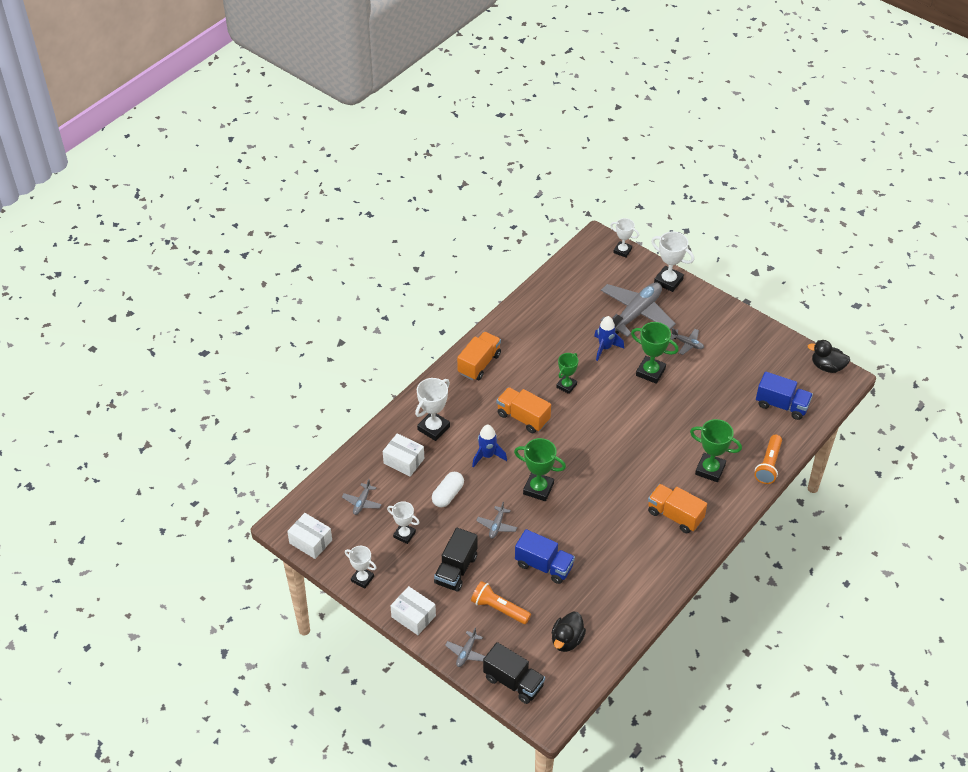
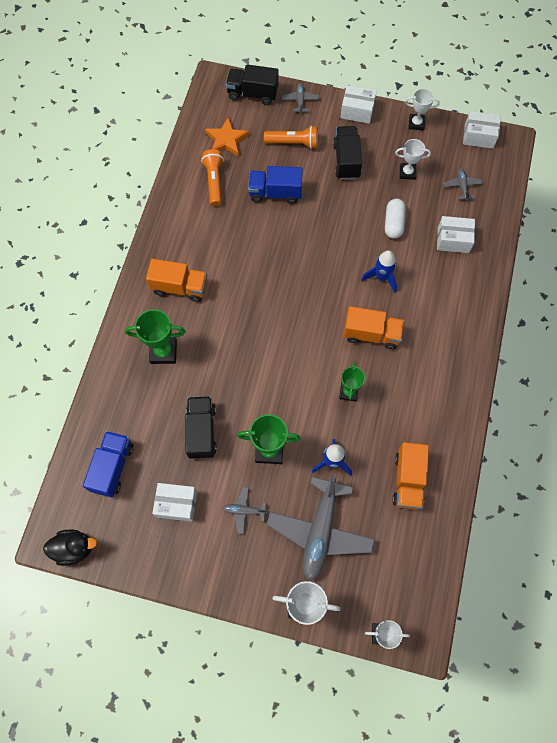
camera: 155 degrees right, 20 degrees up
(433, 428) = (448, 285): white trophy -> none
(479, 364) = (451, 380): orange truck -> orange truck (408, 480)
(496, 526) = (334, 212): grey plane -> none
(538, 489) = (317, 263): green trophy -> none
(567, 640) = (226, 140): black duck -> orange star
(700, 403) = (201, 431): none -> black truck
(738, 365) = (177, 504): none -> white box
(768, 465) = (106, 382): orange flashlight -> orange flashlight (214, 182)
(782, 405) = (112, 467): blue truck -> blue truck turned 105 degrees clockwise

